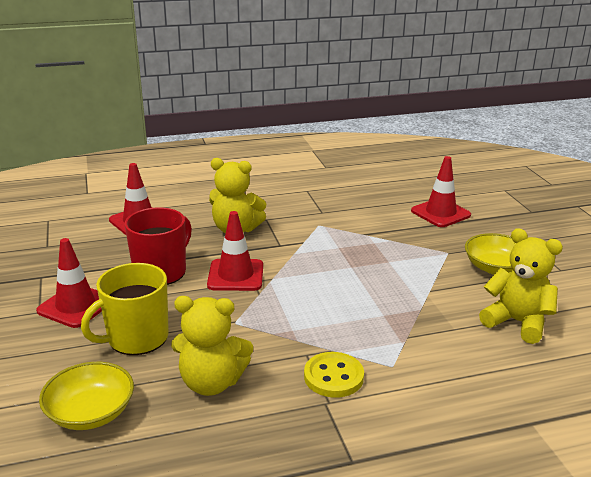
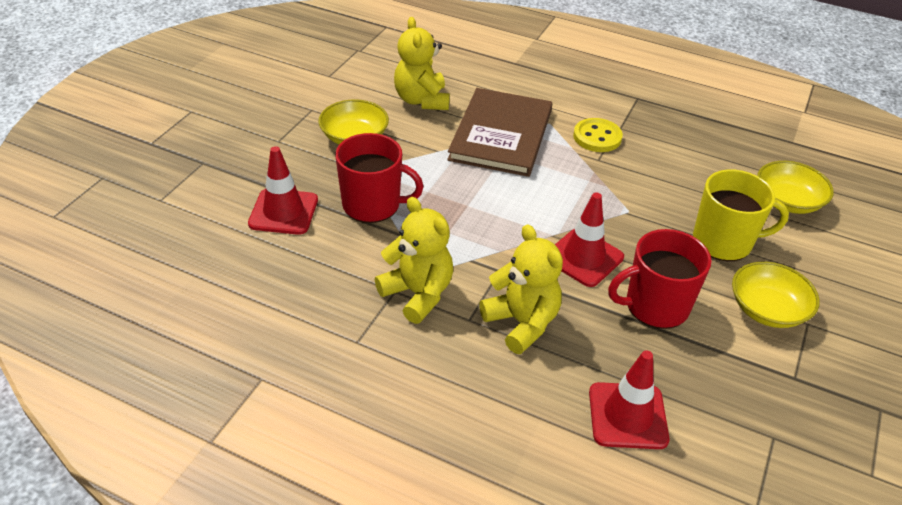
camera: 140 degrees left, 15 degrees up
(75, 306) = (767, 309): red traffic cone -> yellow bowl
(211, 382) = (686, 176): yellow teddy bear -> yellow teddy bear (418, 294)
(404, 239) = (373, 205): none -> red mug
(410, 329) = (501, 135): none -> brown book

